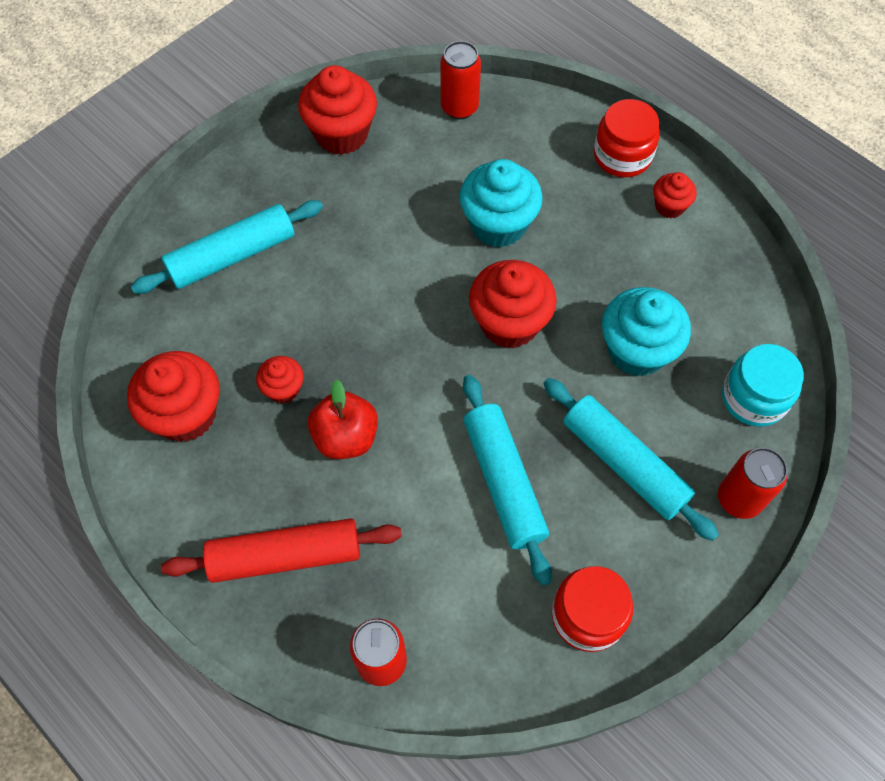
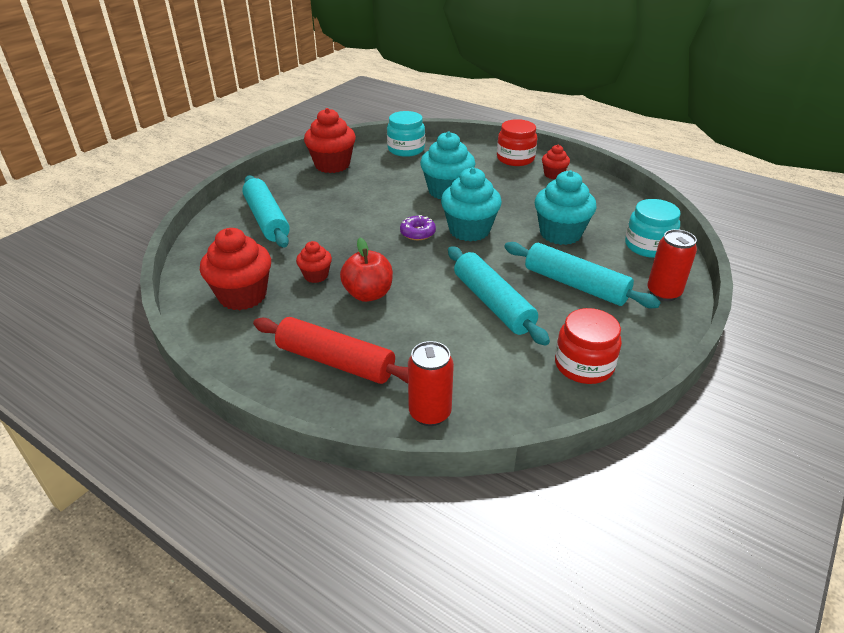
camera: 10 degrees left, 25 degrees down
(232, 256) = (266, 219): turquoise rolling pin -> turquoise rolling pin turned 75 degrees counterclockwise
(285, 556) = (335, 361): red rolling pin -> red rolling pin turned 45 degrees clockwise
(435, 318) = (417, 233): none -> purple donut
(459, 107) = (406, 149): red can -> turquoise jar
(509, 323) = (469, 230): red cupcake -> turquoise cupcake

